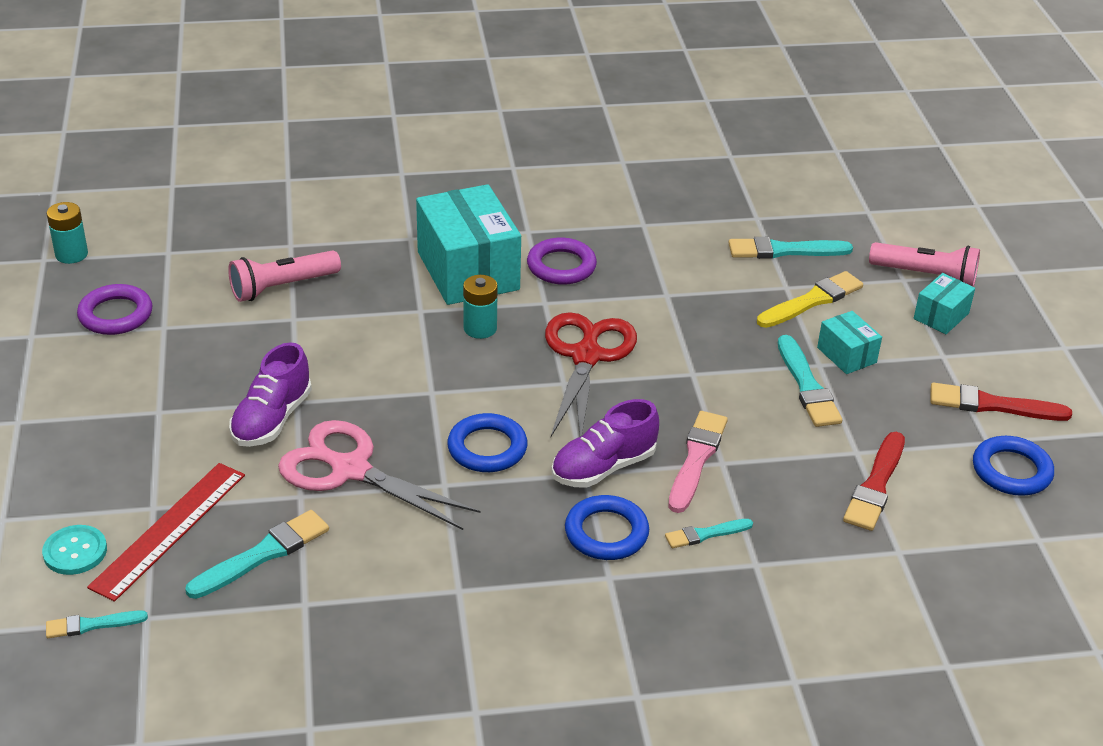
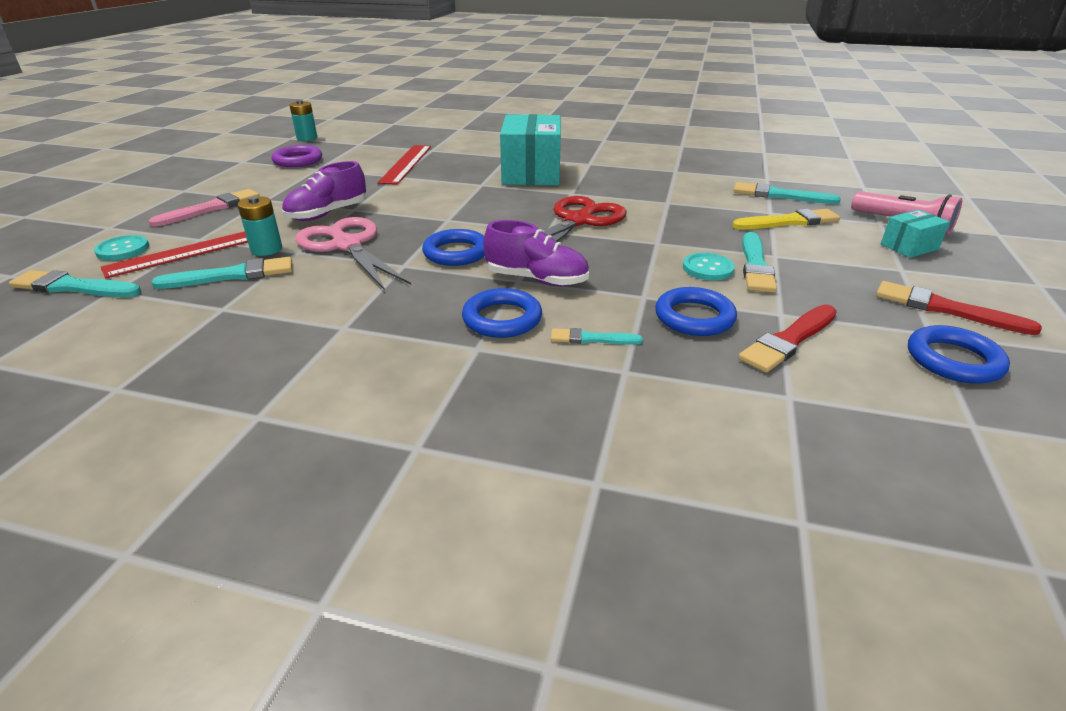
camera: 25 degrees right, 5 degrees down
(92, 625) = (73, 287): turquoise brush -> turquoise brush, size x1.67
(282, 287) = (406, 164): pink flashlight -> red ruler
(480, 328) = (513, 197): turquoise battery -> turquoise battery (266, 249)
(561, 266) = (598, 180): purple ring -> none
(603, 467) = (537, 279): purple shoe -> purple shoe turned 150 degrees counterclockwise
(696, 459) = (622, 290): pink brush -> pink brush (211, 208)
(763, 403) = (708, 268): none -> turquoise button
(782, 479) = (694, 317): none -> blue ring
(846, 355) = (804, 254): turquoise box -> none

